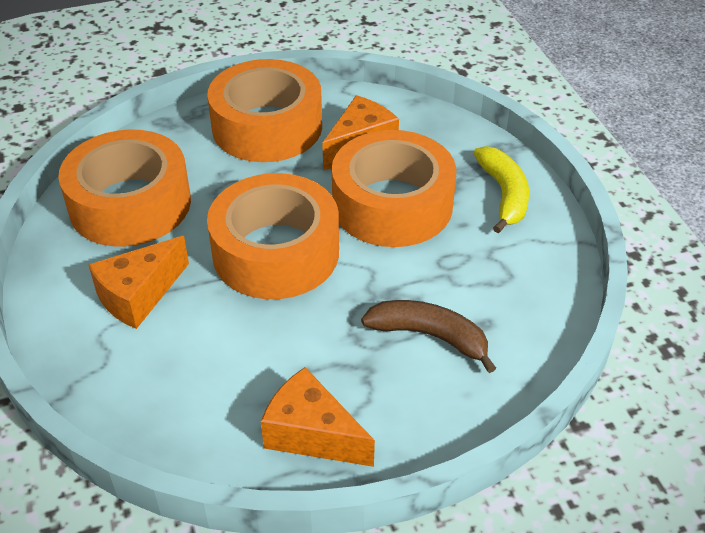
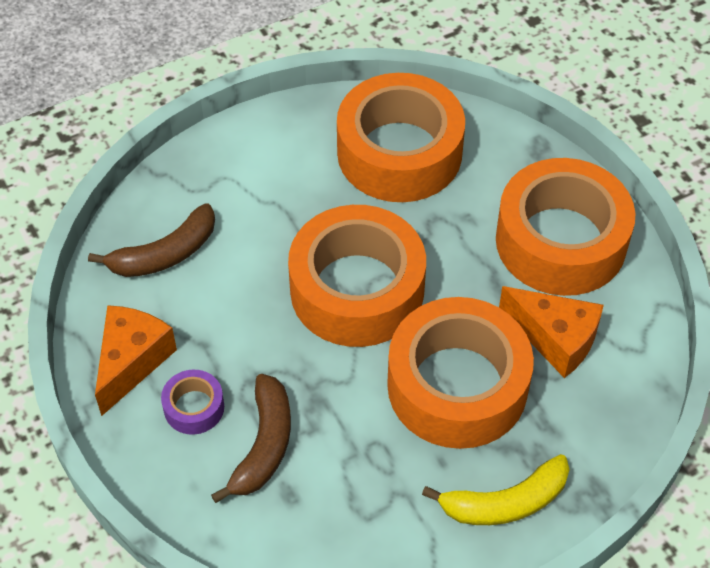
camera: 80 degrees right, 10 degrees up
(139, 295) = (276, 193): orange cheese -> none
(181, 394) = (165, 254): none -> brown banana
(378, 385) = (194, 407): none -> purple tape

